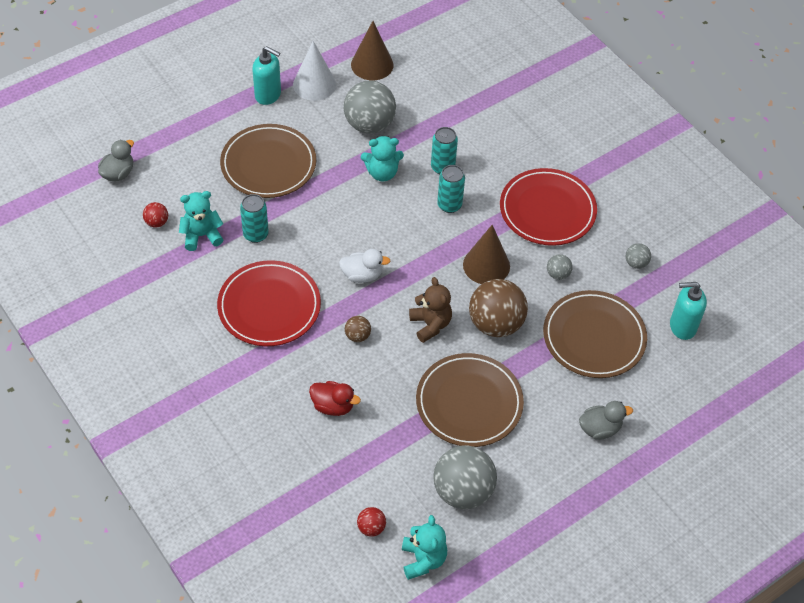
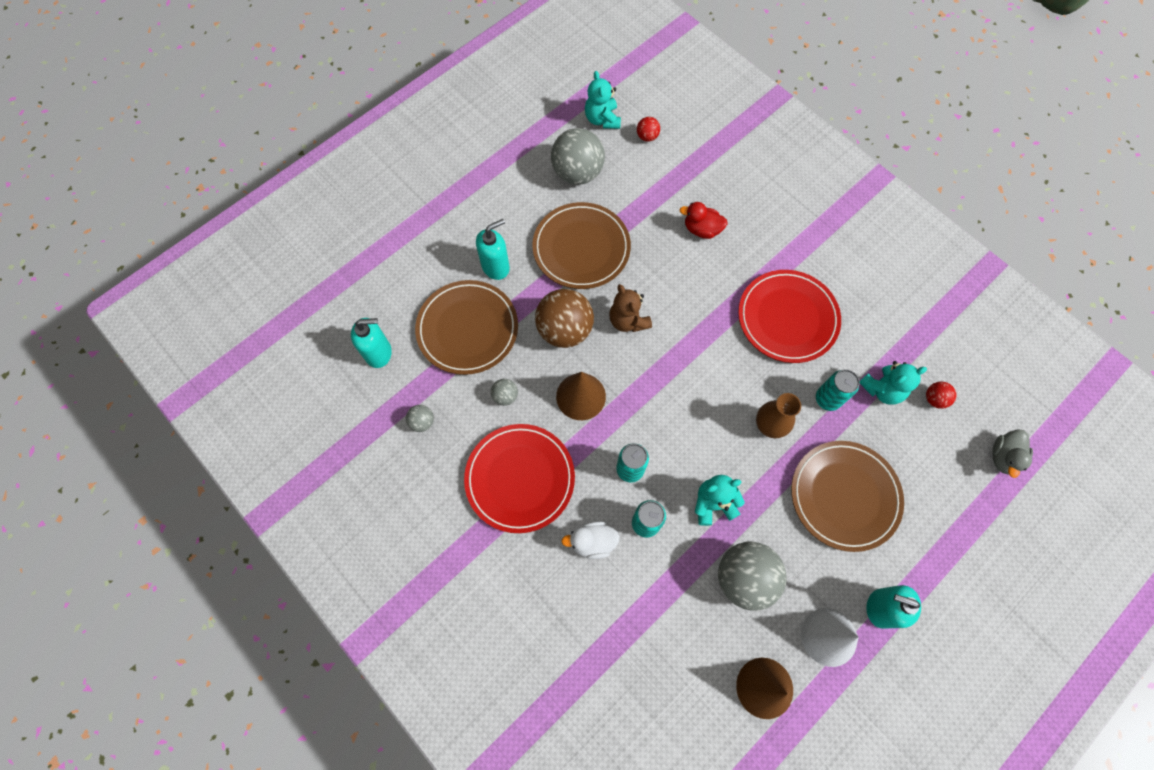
camera: 175 degrees right, 15 degrees up
(317, 221) = (769, 426): none -> brown vase
(357, 336) = (695, 299): brown ball -> none
(362, 275) = (706, 366): white duck -> white duck (592, 542)
(563, 395) = (496, 267): none -> turquoise soap dispenser
(600, 429) = (462, 240): grey duck -> none

